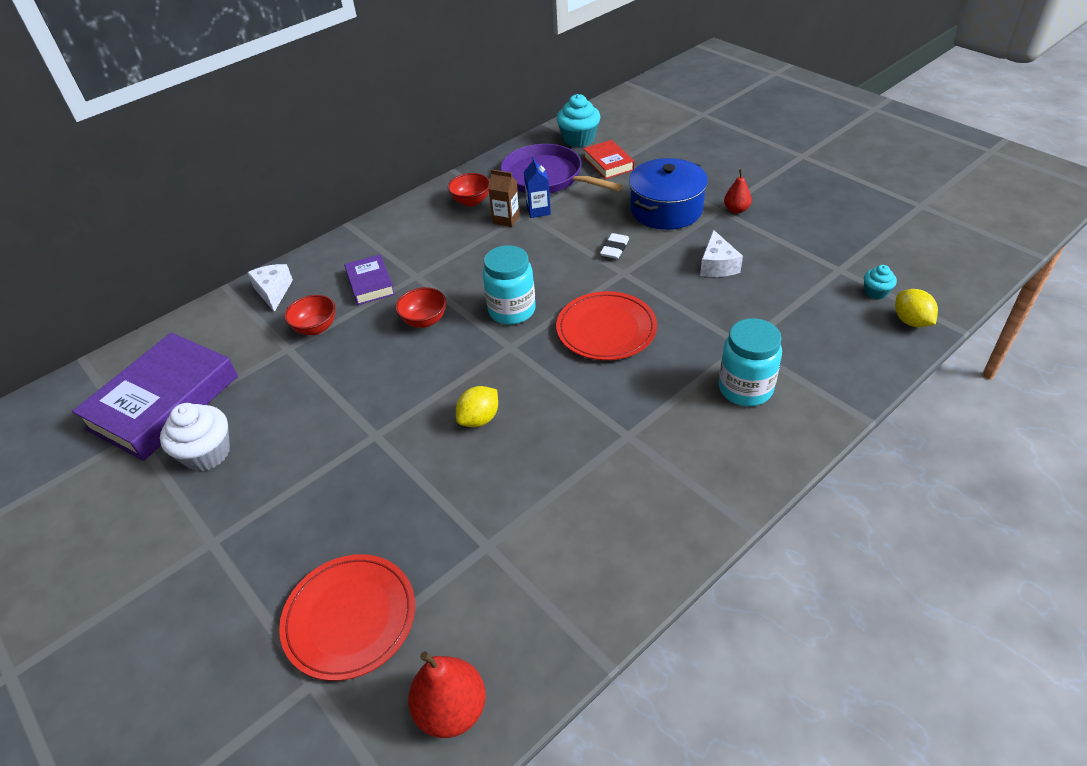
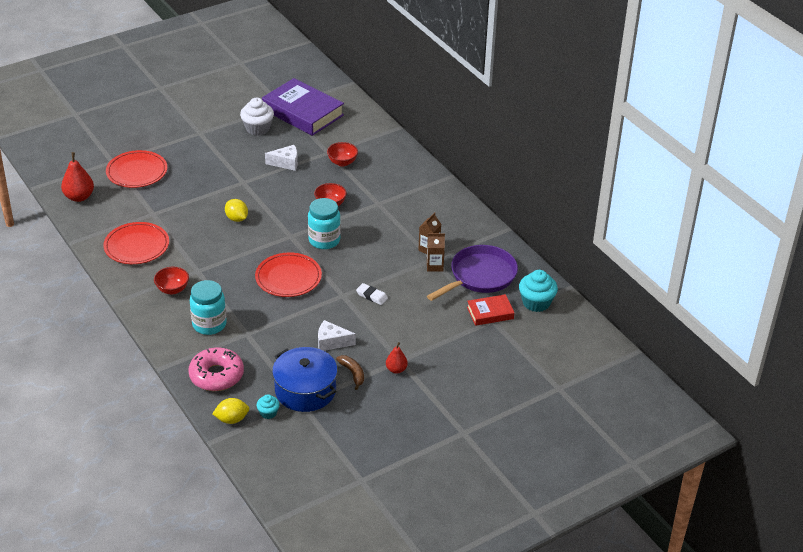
camera: 95 degrees right, 5 degrees down
(273, 292) = (385, 146): white cheese -> white cheese (286, 163)
(370, 284) = (378, 184): purple book -> none
(471, 201) = (460, 234): red bowl -> red bowl (172, 289)
(538, 210) = (434, 266): blue carton -> brown carton
(589, 543) = (136, 246): none -> red plate
(666, 209) = (411, 332): blue pot -> blue pot (305, 390)
(762, 239) = (353, 373): none -> brown banana
(843, 355) = (216, 375): none -> pink donut

